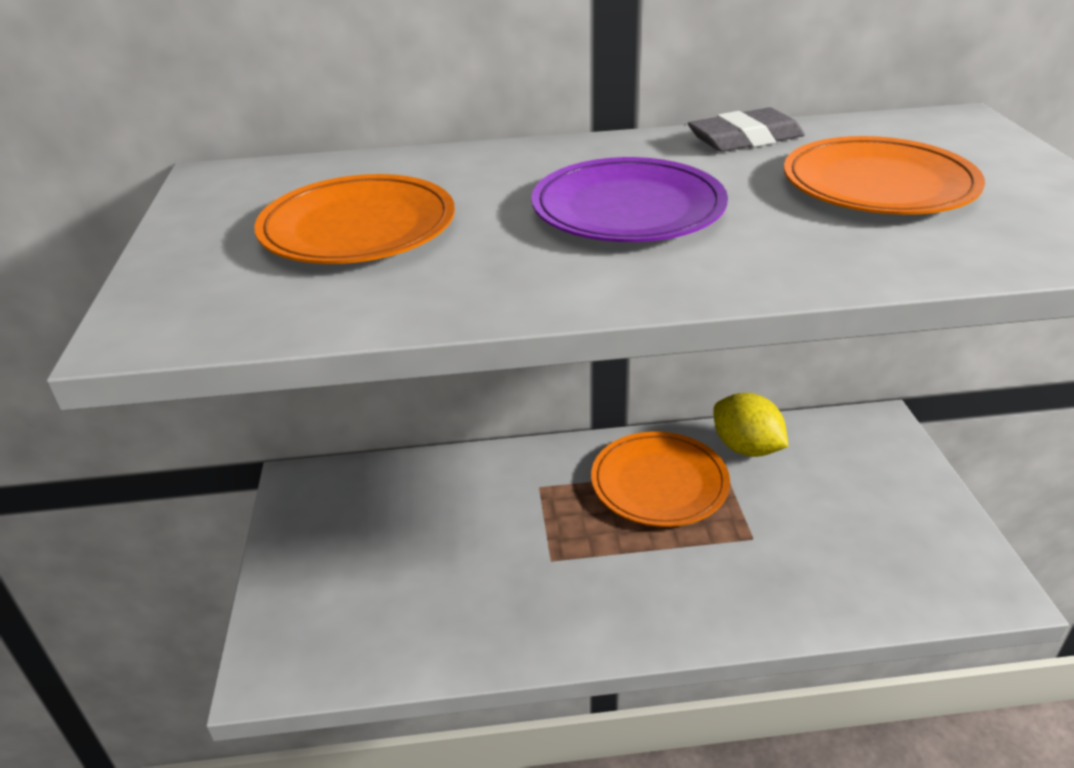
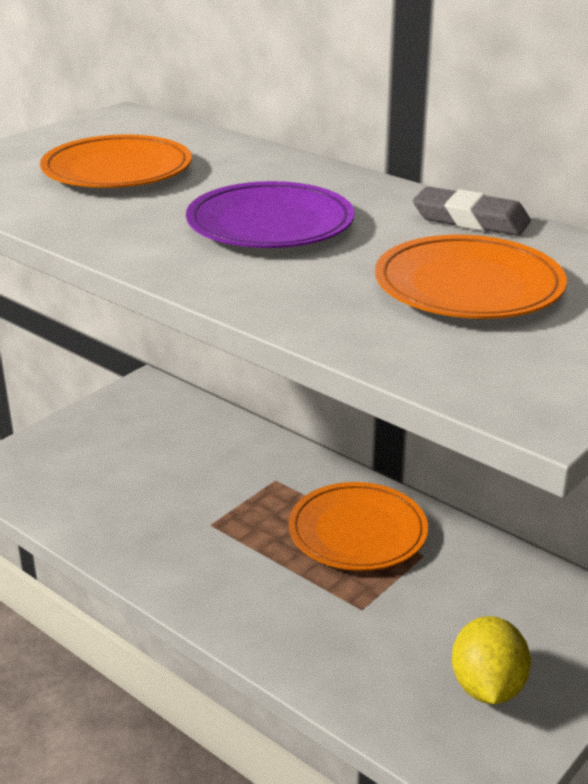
camera: 45 degrees right, 5 degrees down
(746, 448) = (466, 555): yellow lemon -> yellow lemon (487, 687)

